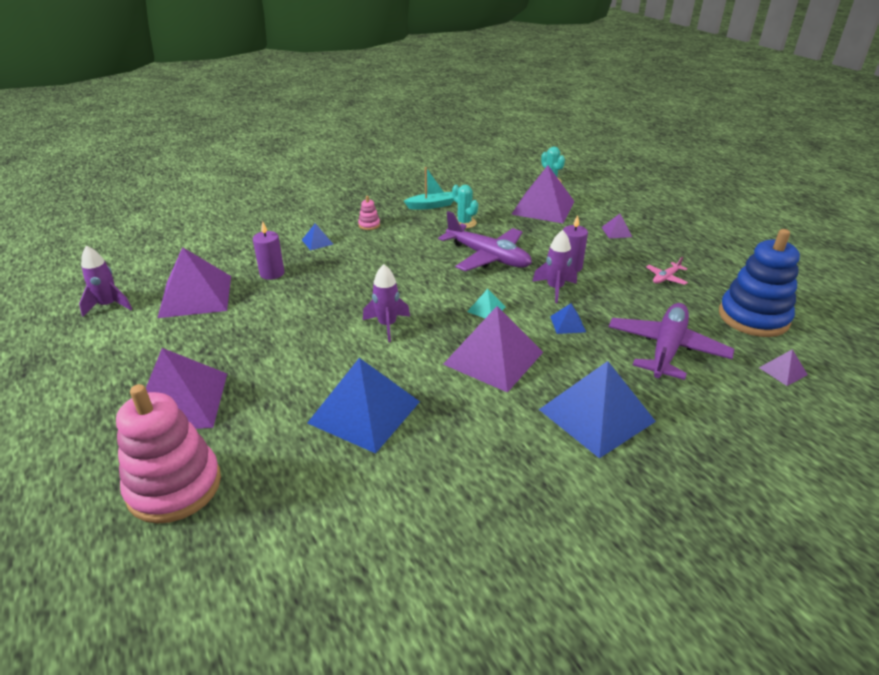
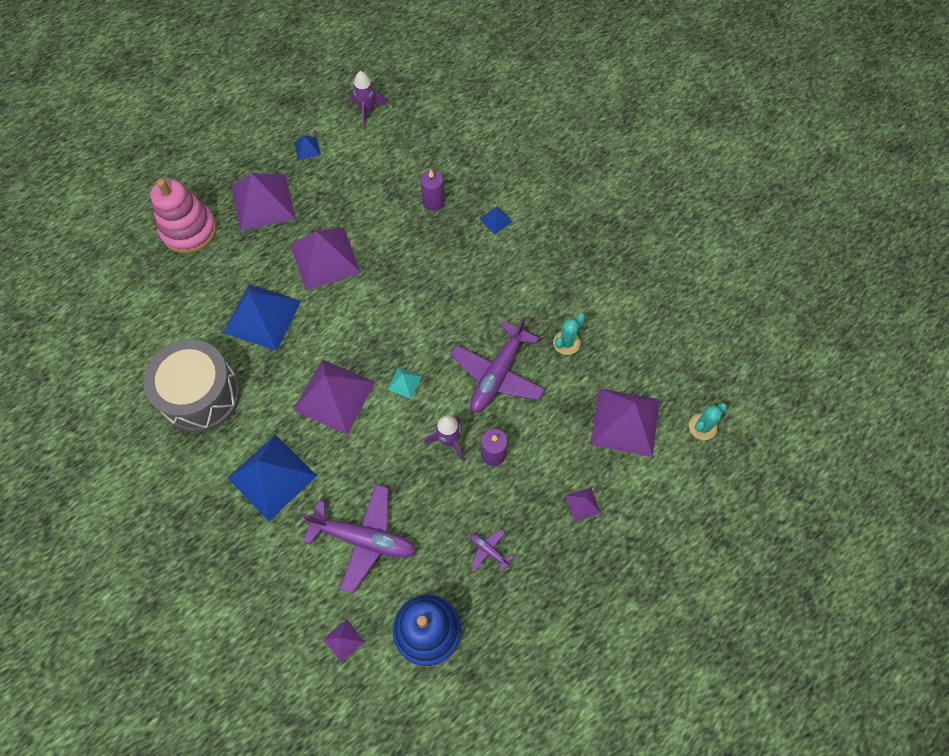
camera: 80 degrees right, 30 degrees up
(196, 296) = (389, 161): purple pyramid -> purple pyramid (325, 258)
(369, 225) = (540, 255): pink stacking toy -> none
(387, 325) = (368, 309): purple rocket -> none
(431, 205) = (599, 304): turquoise boat -> none
(471, 481) = (201, 395): none -> grey drum
(567, 324) = (391, 453): blue pyramid -> blue pyramid (307, 148)
(665, 278) = (489, 550): pink plane -> purple plane

